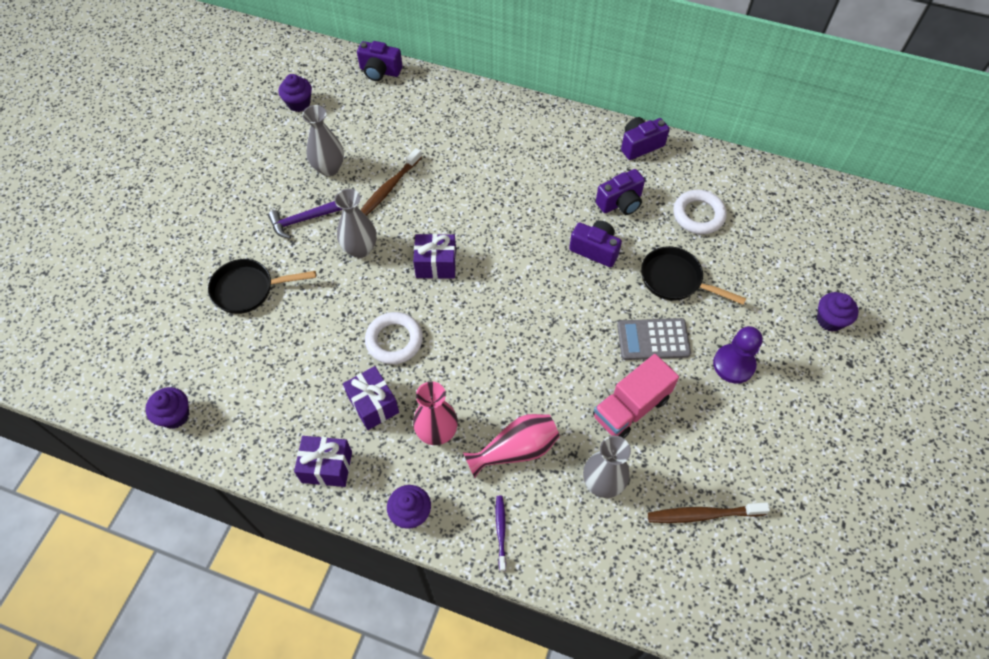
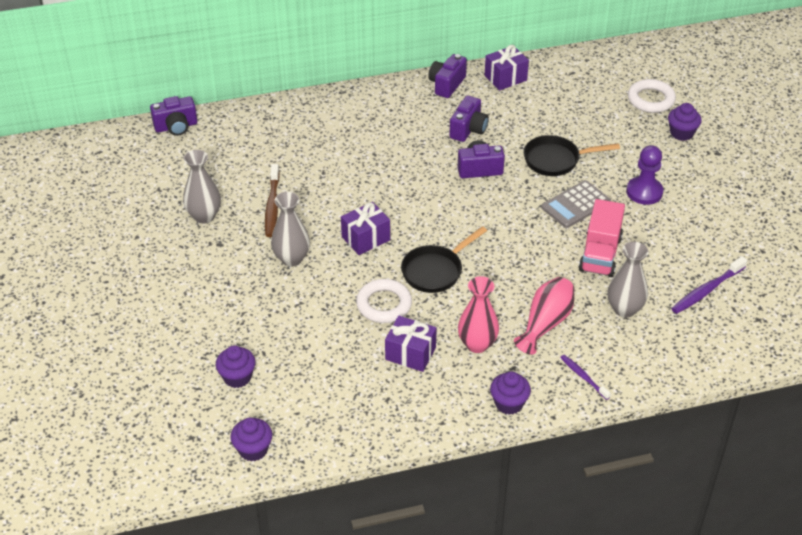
camera: 35 degrees left, 15 degrees down
(248, 289) = (224, 333): black pan -> black pan (435, 271)
(299, 103) = (125, 182): purple cupcake -> purple cupcake (237, 377)
(303, 220) = (221, 262): purple hammer -> none
(327, 467) = (415, 412): purple gift -> purple gift (505, 78)
(698, 215) = (533, 111): white ring -> white ring (651, 99)
(703, 514) = (707, 290): brown toothbrush -> purple toothbrush

